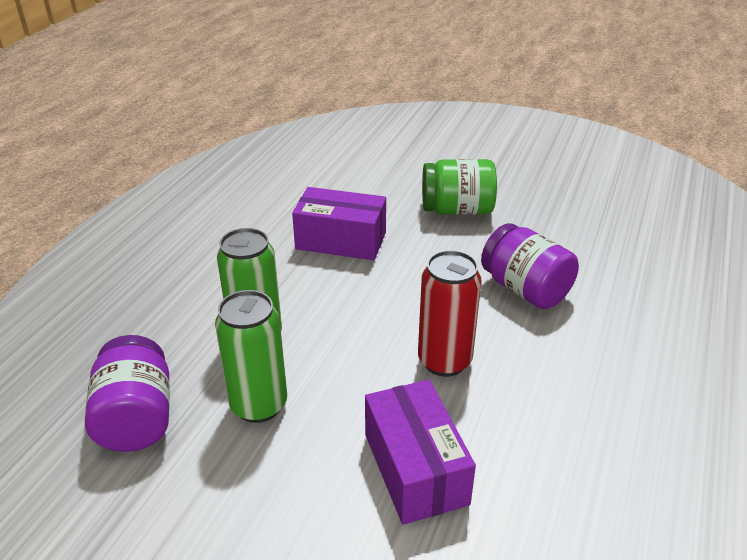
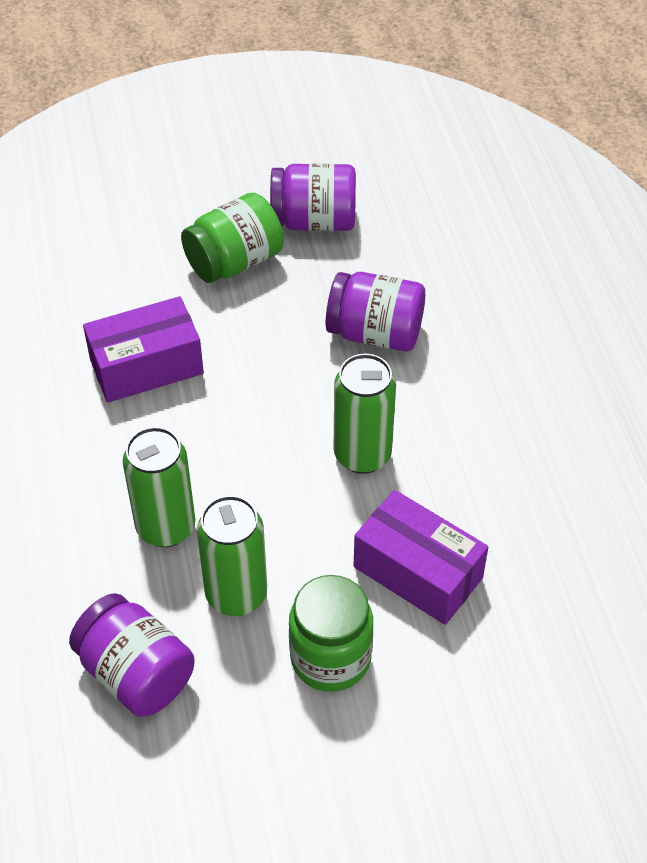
camera: 35 degrees left, 15 degrees up
(283, 492) = (330, 658): none -> green jar
(444, 361) = (362, 455): red can -> green can
(536, 209) = (314, 221): none -> purple jar

